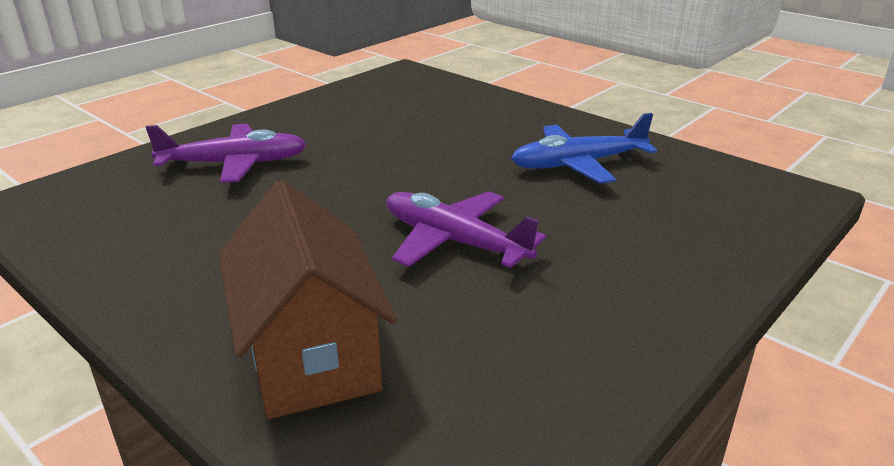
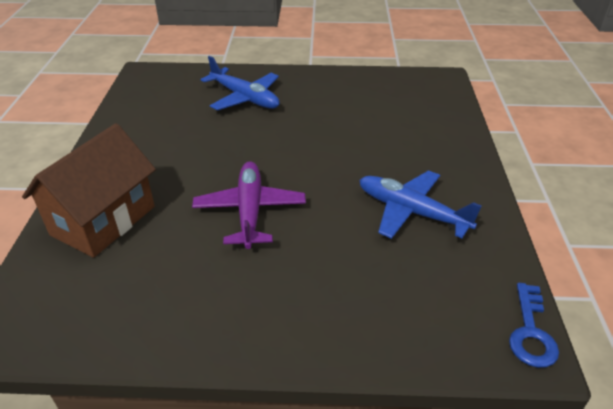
camera: 50 degrees right, 10 degrees up
(234, 164) = (244, 98): purple plane -> blue plane
(782, 183) = (531, 332): none -> blue key

